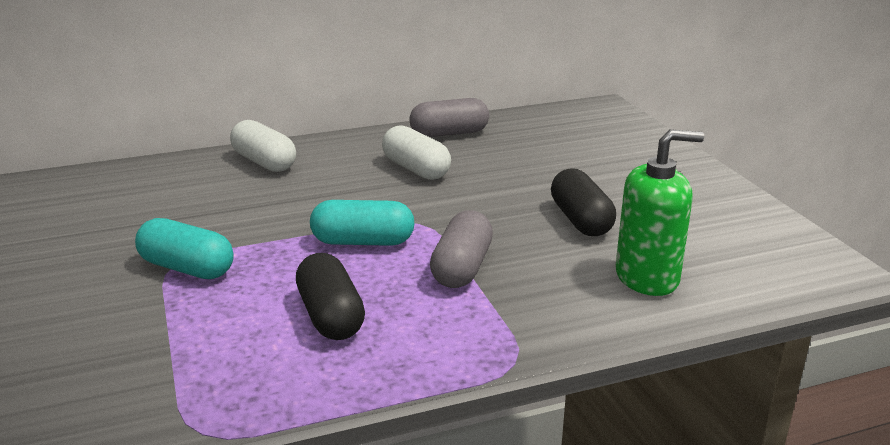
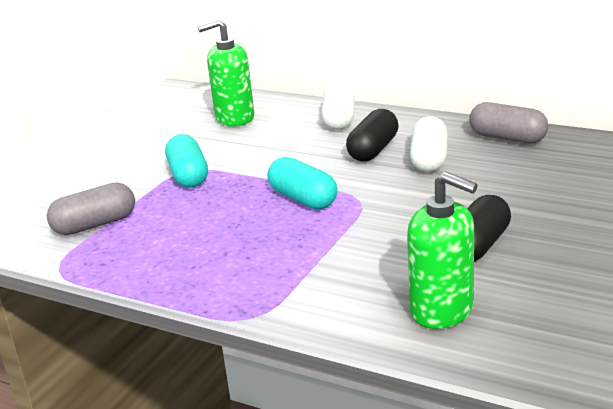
camera: 50 degrees right, 0 degrees up
(135, 195) = (234, 118): none -> green soap dispenser
(330, 316) = (207, 238): black capsule -> black capsule (373, 150)
(462, 268) = (330, 243): grey capsule -> grey capsule (95, 225)

